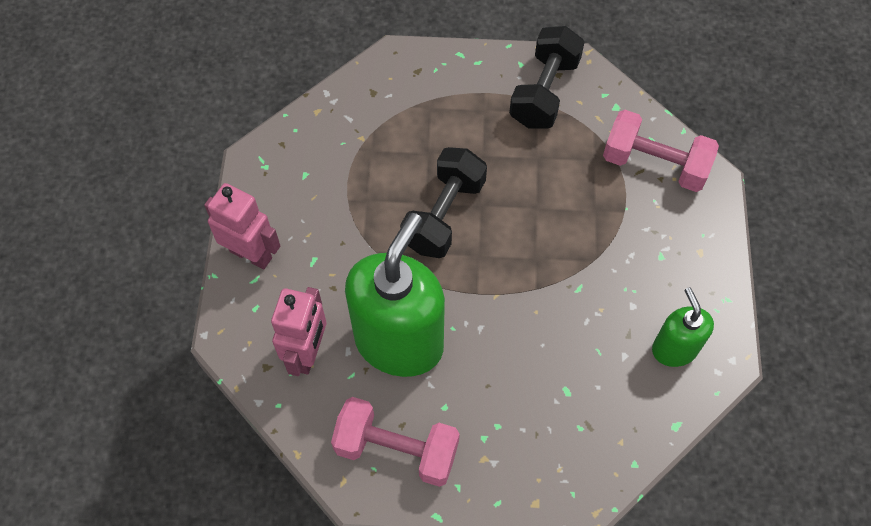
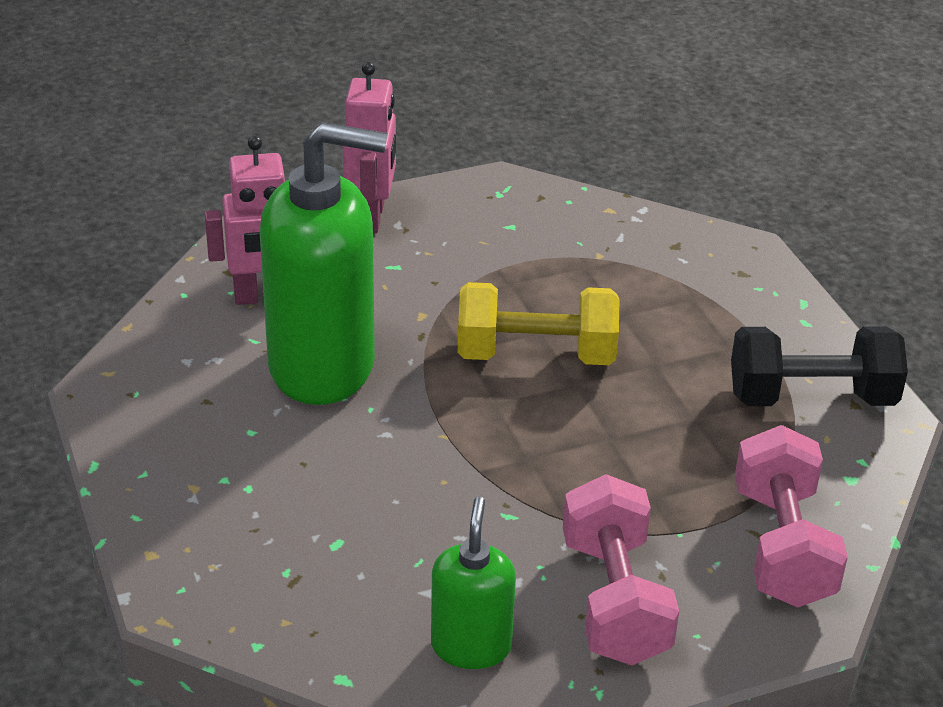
camera: 65 degrees right, 25 degrees down
(397, 449) = (171, 405): pink dumbbell -> pink dumbbell (615, 600)
(443, 215) = (535, 355): black dumbbell -> yellow dumbbell
(674, 349) = (471, 646): green soap dispenser -> green soap dispenser turned 45 degrees counterclockwise

